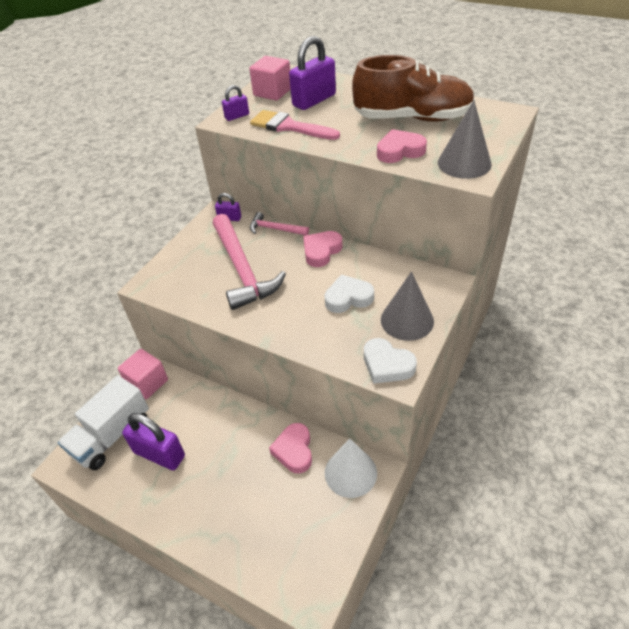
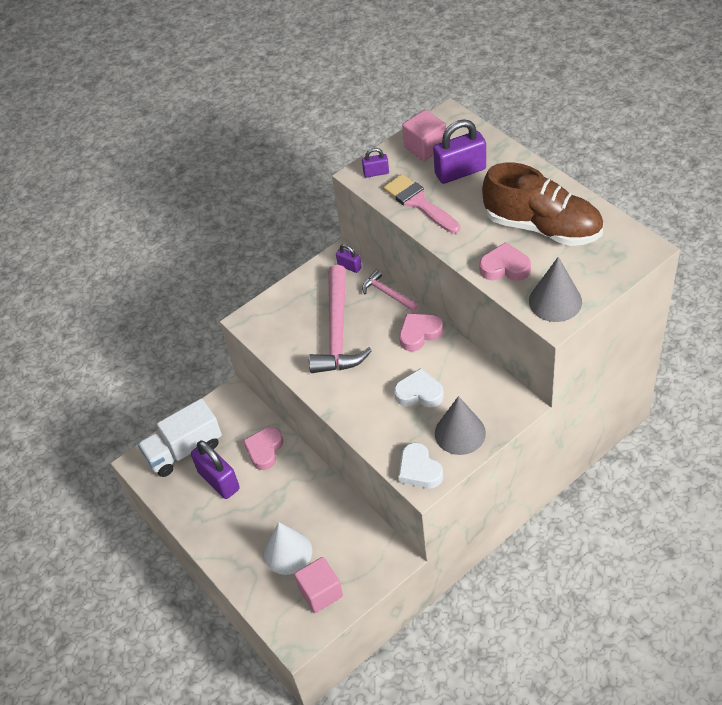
camera: 25 degrees right, 5 degrees up
(147, 383) = (229, 409): pink cube -> pink cube (320, 592)
(294, 450) = (333, 516): pink heart -> pink heart (264, 450)
(350, 473) = (373, 553): white cone -> white cone (288, 552)

